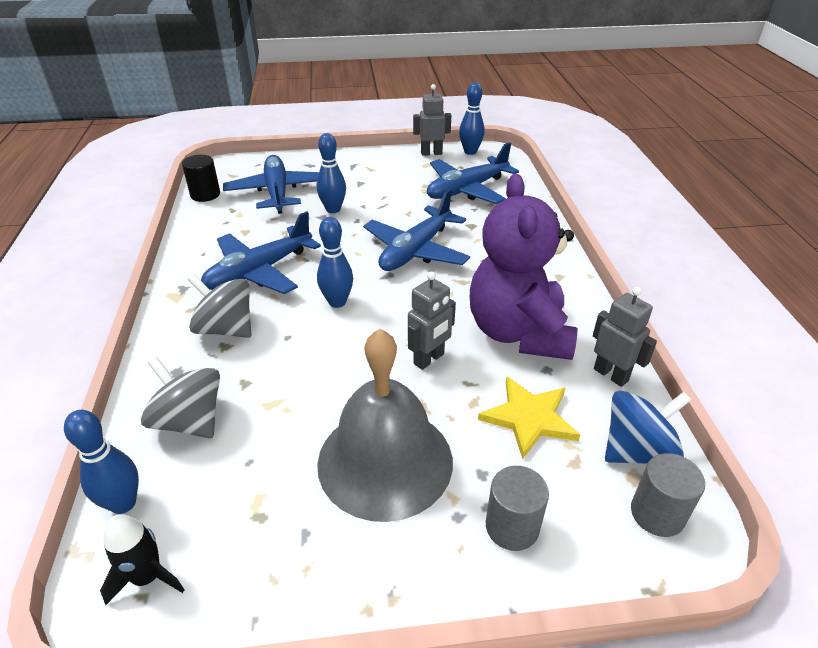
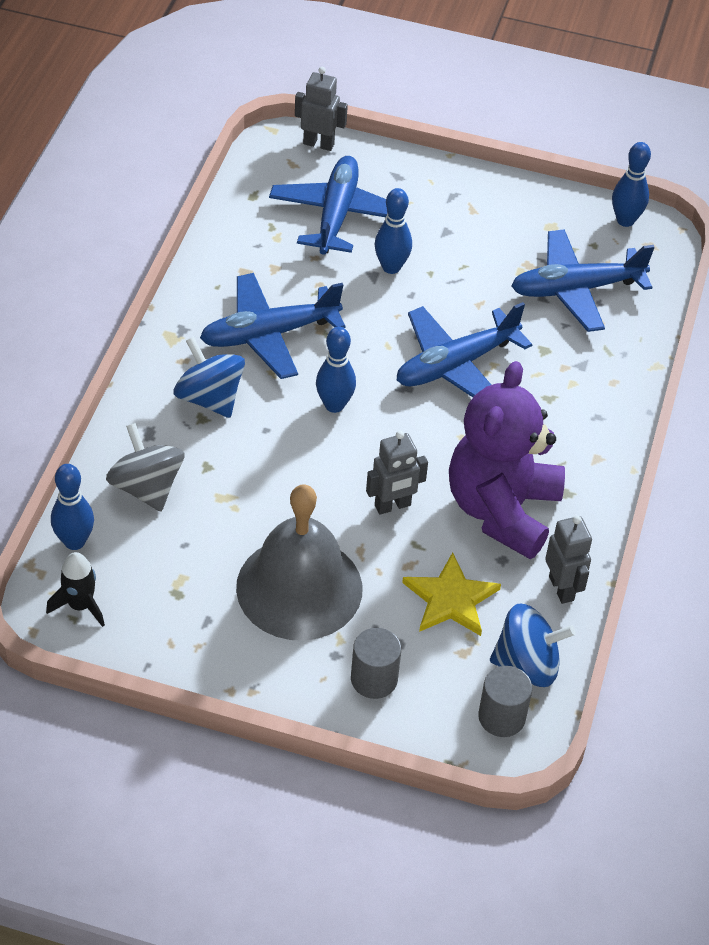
camera: 20 degrees right, 10 degrees up
(205, 194) = (248, 189): black cylinder -> none
(226, 329) = (209, 398): grey spinning top -> blue spinning top
(431, 153) = (570, 205): grey robot -> grey robot (318, 144)

